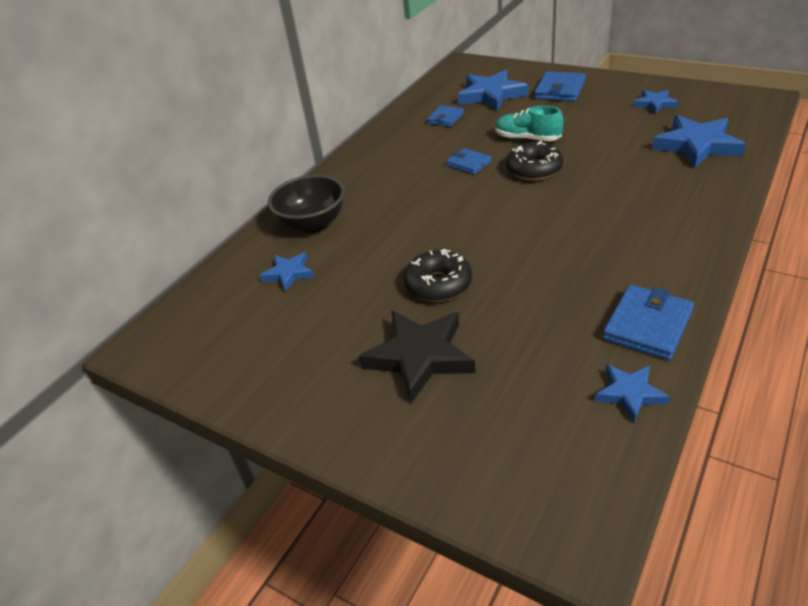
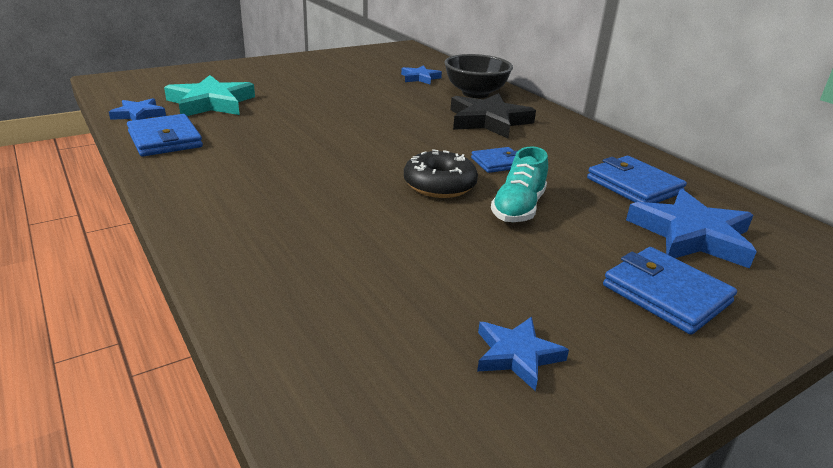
camera: 110 degrees right, 10 degrees down
(420, 357) = (278, 85): black star -> black star (488, 121)
(438, 284) = (332, 104): black donut -> none
(445, 118) = (634, 185): blue wallet -> blue wallet, size x1.59
(527, 138) = (518, 208): turquoise shoe -> turquoise shoe turned 150 degrees clockwise
(533, 366) = (211, 103): none -> turquoise star
(697, 145) = (337, 308): blue star -> none

